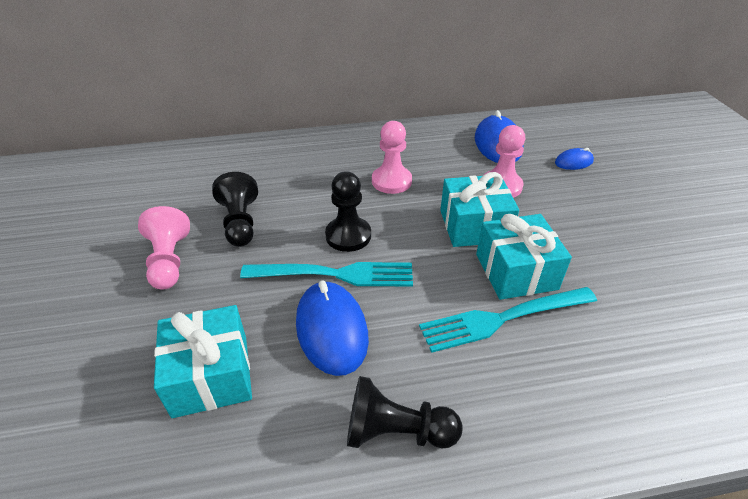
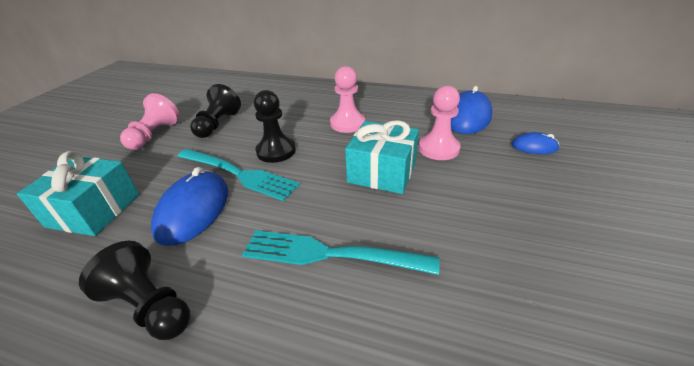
camera: 30 degrees right, 5 degrees down
(516, 271) = (383, 219): turquoise gift -> none

